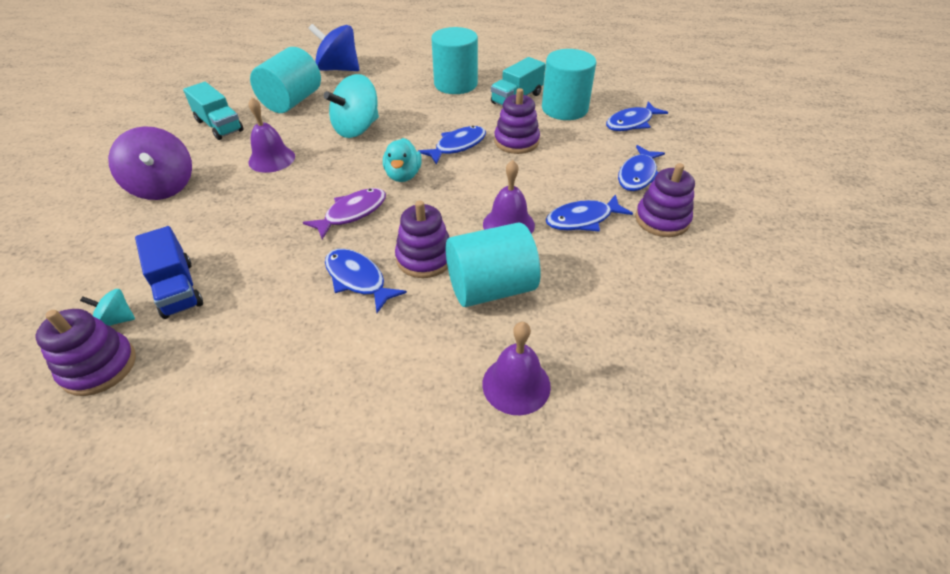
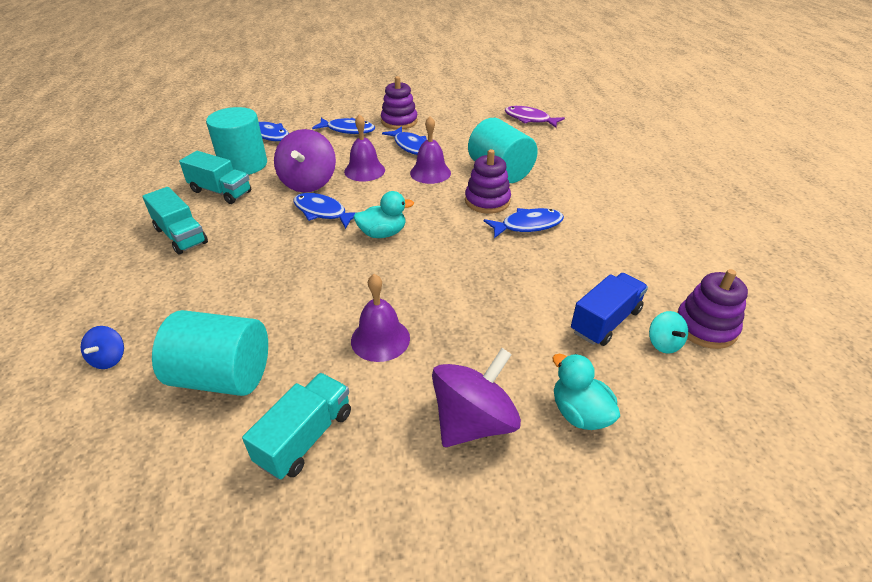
camera: 105 degrees left, 5 degrees down
(116, 237) = (579, 413): none -> turquoise duck
(338, 69) = (109, 358): blue spinning top -> blue spinning top, size x0.49
(352, 213) = (452, 249): purple fish -> purple fish (529, 119)
(357, 129) = (297, 287): turquoise spinning top -> none
(358, 279) = (528, 225): blue fish -> blue fish turned 135 degrees counterclockwise
(455, 84) = (181, 236): turquoise cylinder -> turquoise truck
(516, 141) = (308, 182): purple stacking toy -> purple spinning top
(516, 384) = (566, 155): purple bell -> purple bell (364, 170)

